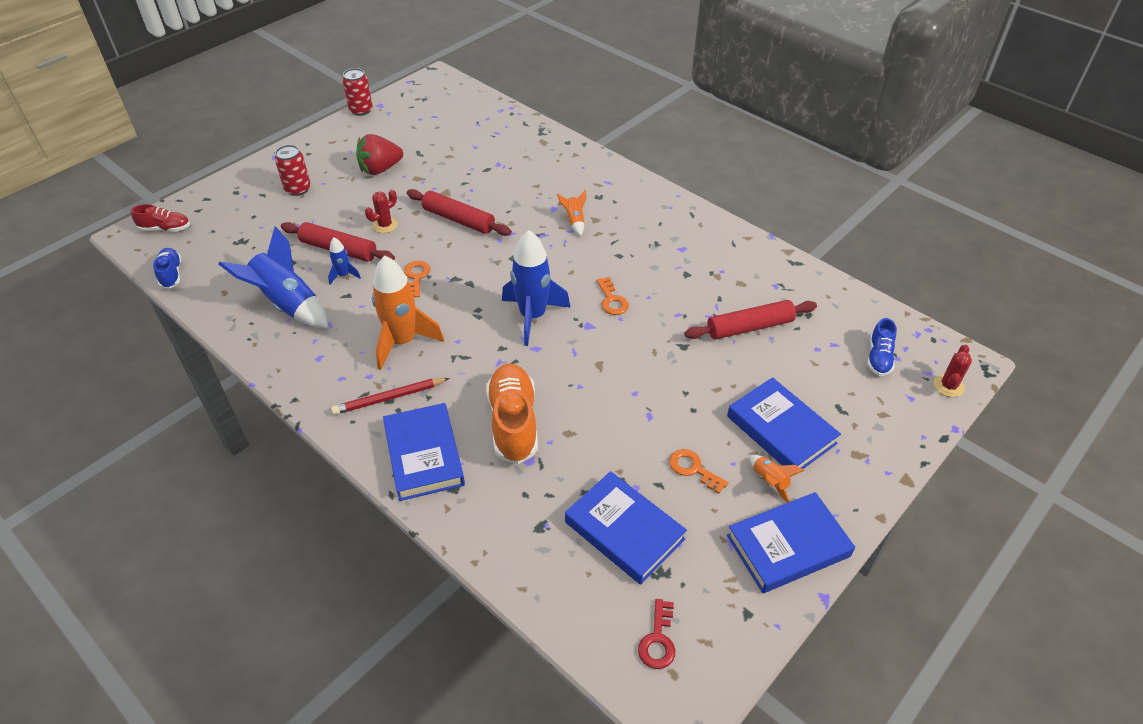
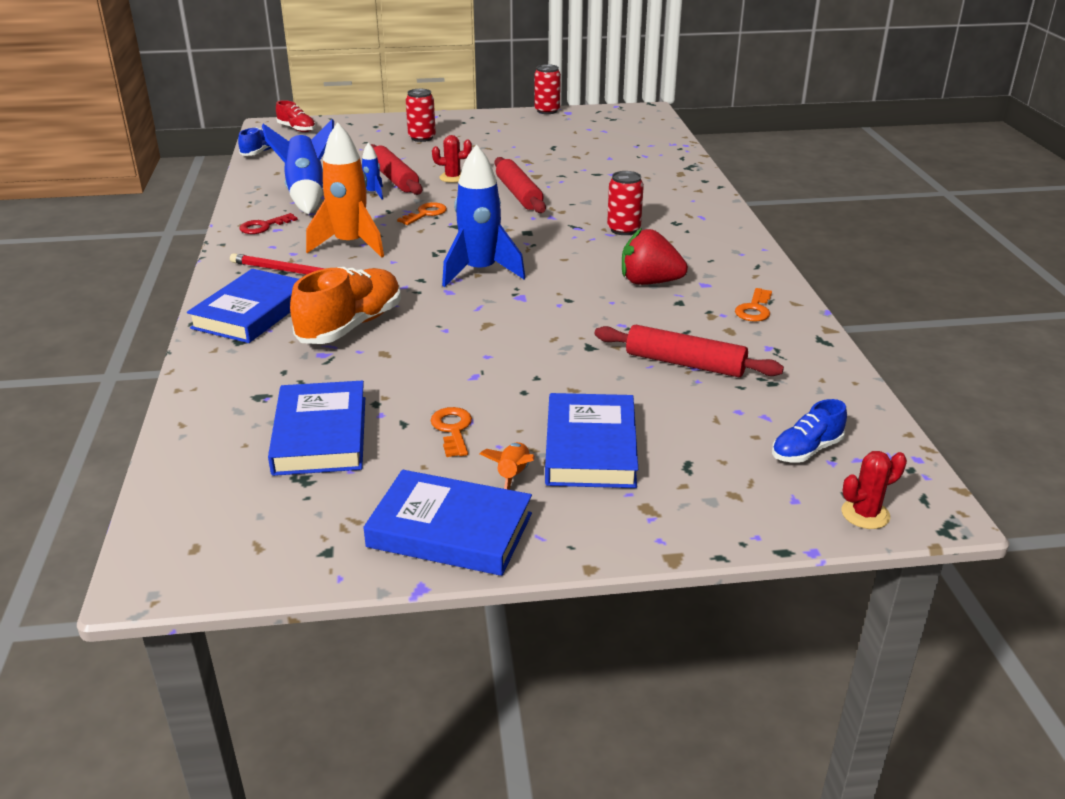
camera: 40 degrees right, 15 degrees down
(380, 169) = (504, 146): red strawberry -> red strawberry (649, 282)
(574, 221) = (623, 229): orange rocket -> red can
(612, 300) = (571, 290): orange key -> orange key (754, 309)
(658, 640) = (221, 519): red key -> red key (264, 226)

